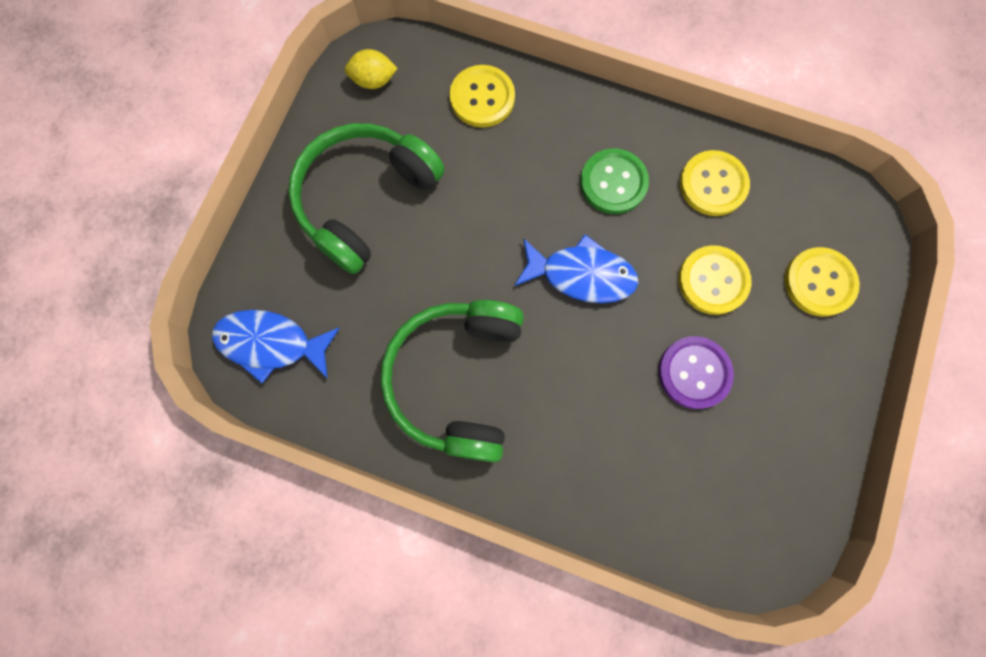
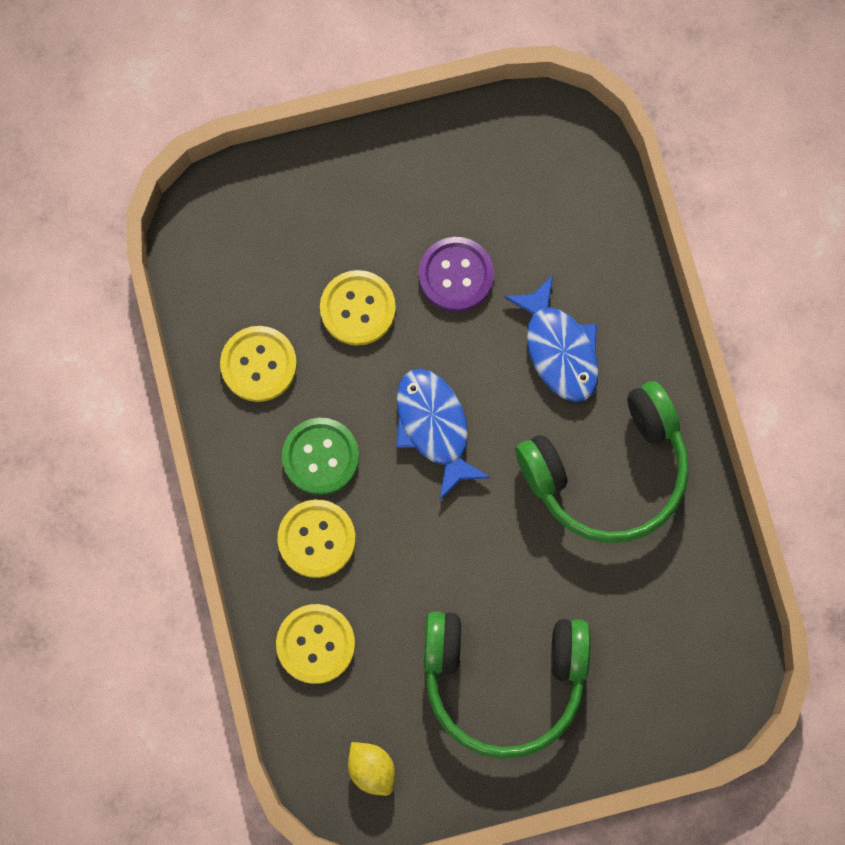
camera: 125 degrees left, 0 degrees up
(271, 343) = (698, 660): blue fish -> blue fish (559, 348)
(819, 282) = (294, 217): yellow button -> yellow button (316, 539)

